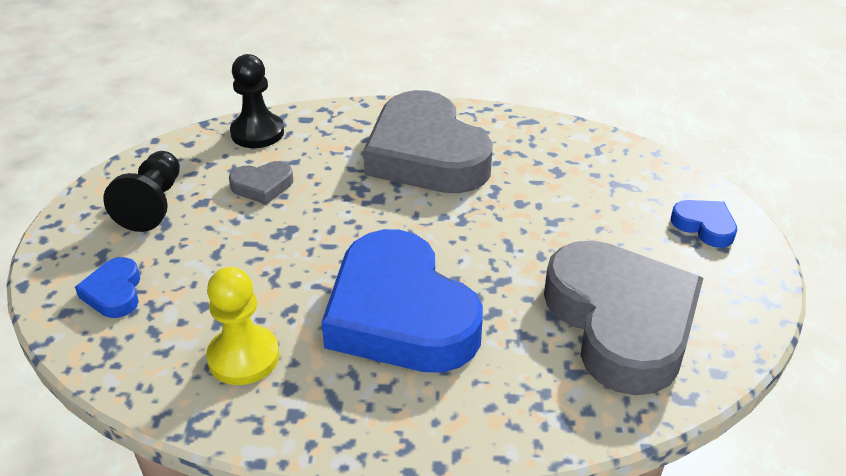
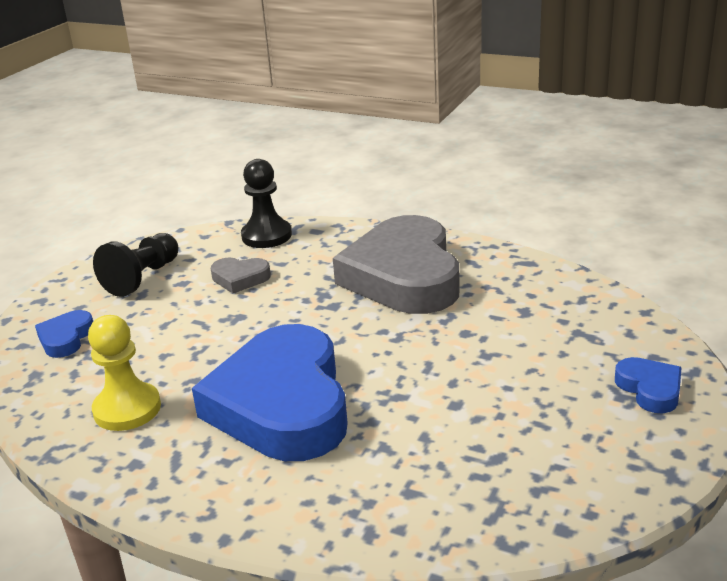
camera: 25 degrees right, 10 degrees down
(621, 323) = (491, 459): grey heart -> none

